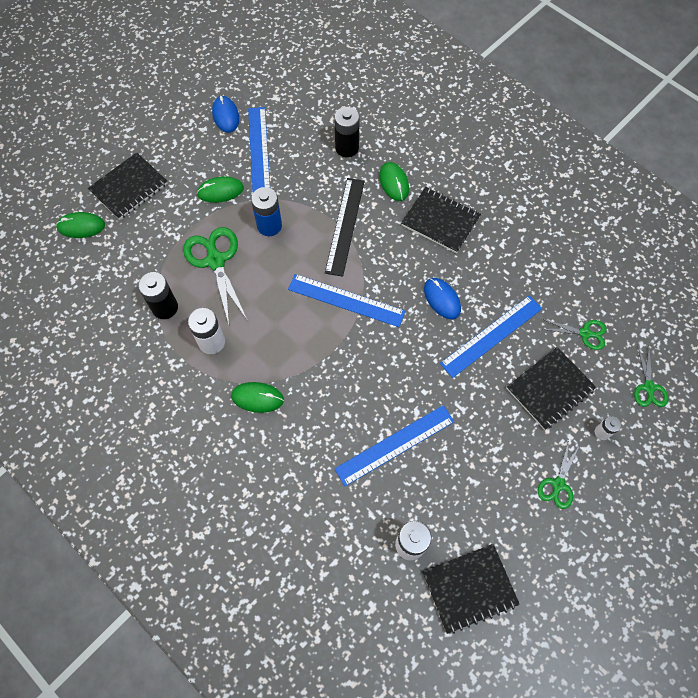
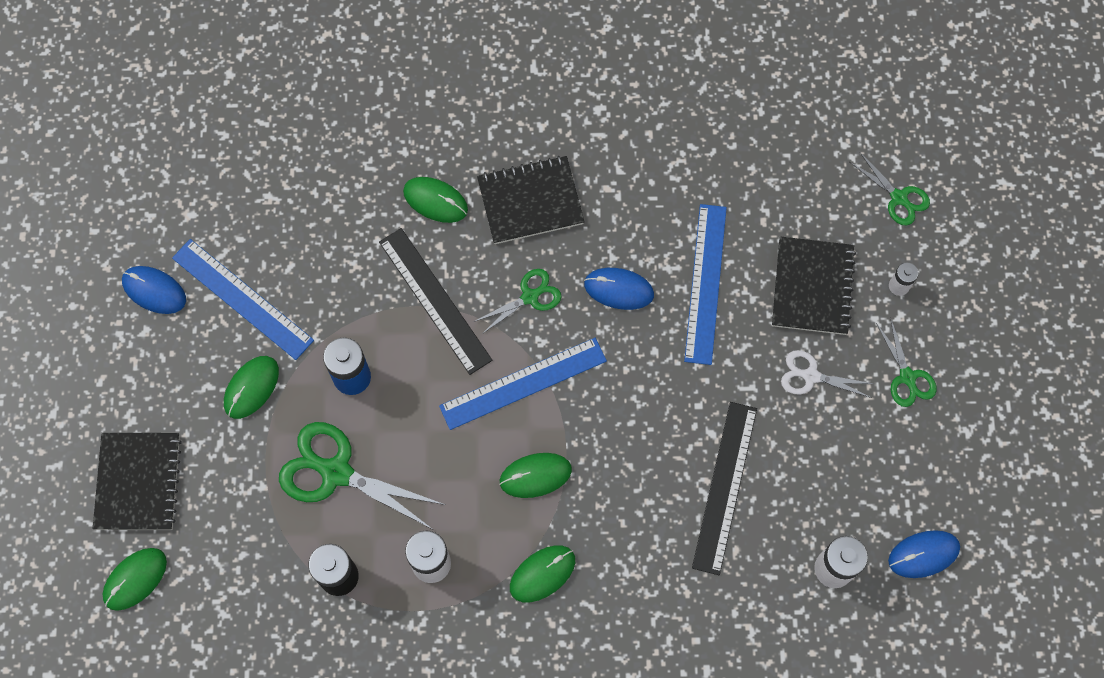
camera: 45 degrees left, 5 degrees up
(305, 348) = (535, 476): none -> green mouse
(347, 148) = (340, 205): black battery -> none
(395, 445) = (724, 487): blue ruler -> black ruler
(469, 588) = (923, 554): black notebook -> blue mouse
(501, 432) = (810, 376): none -> white scissors
(585, 333) = (791, 195): green scissors -> green scissors (530, 296)

